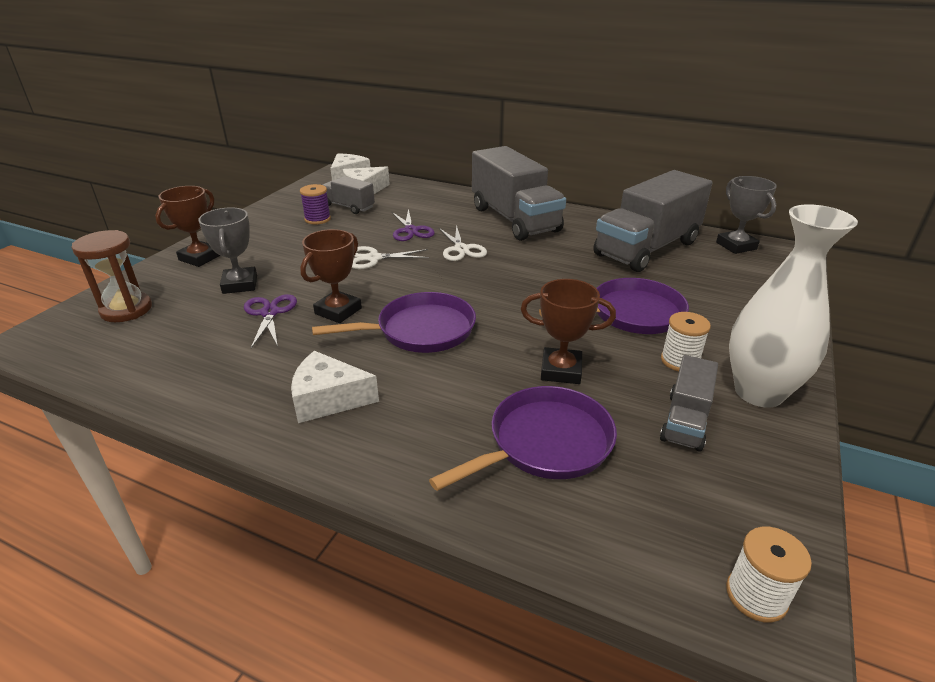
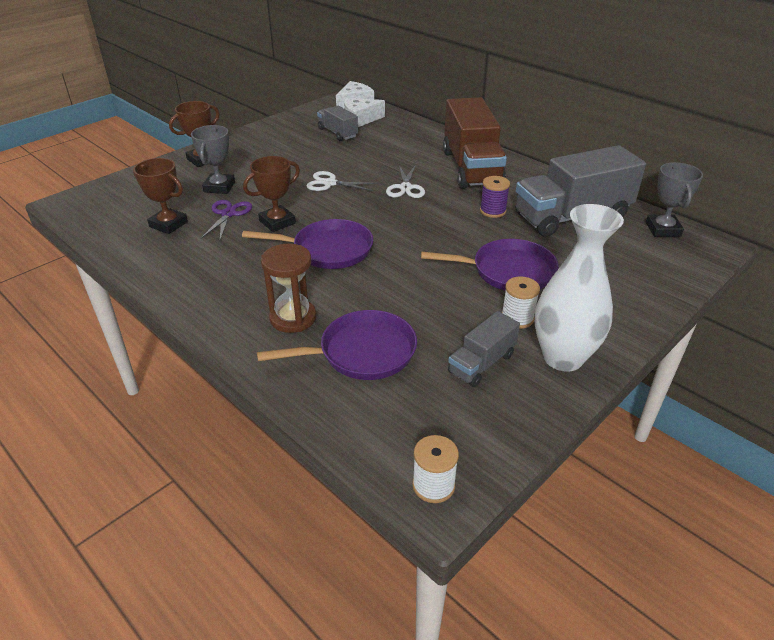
camera: 20 degrees right, 5 degrees up
(126, 310) = (135, 192): brown hourglass -> brown hourglass (293, 318)
(317, 219) = (306, 140): purple spool -> purple spool (493, 211)
(328, 399) = (233, 286): white cheese -> none
(411, 231) = (375, 164): purple scissors -> none
(514, 219) = (471, 168): grey truck -> brown truck
(561, 370) = (413, 304): brown trophy -> brown trophy (168, 224)

